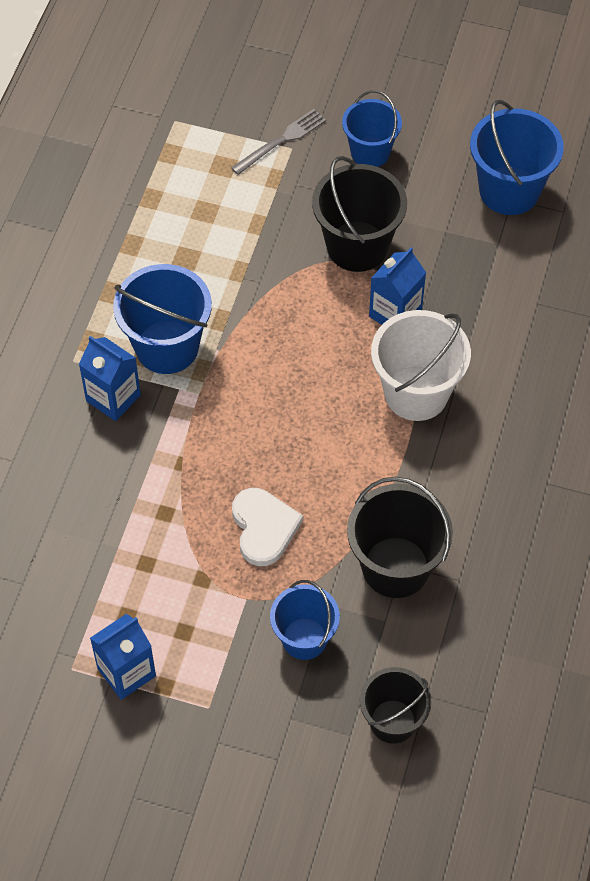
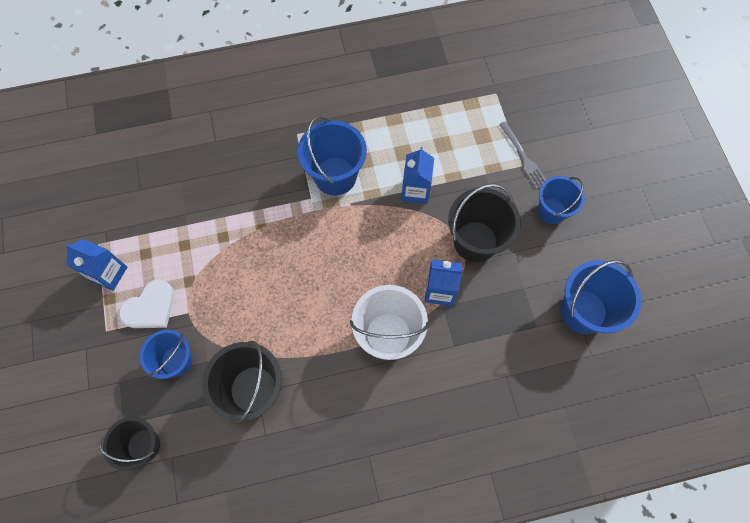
camera: 60 degrees right, 10 degrees up
(113, 398) = (284, 167): blue carton -> blue carton (415, 190)
(264, 528) = (241, 296): white heart -> white heart (150, 307)
(281, 141) = (523, 157): grey fork -> grey fork turned 45 degrees clockwise

